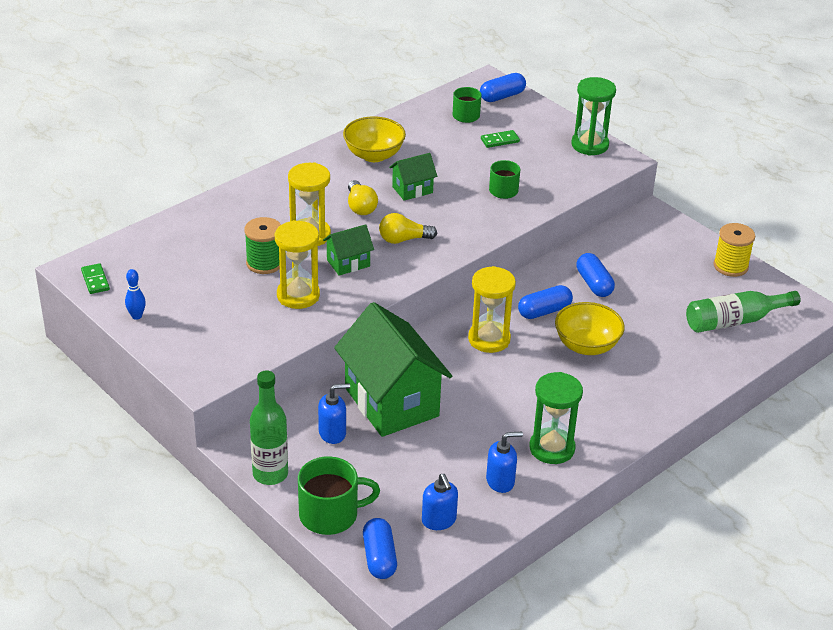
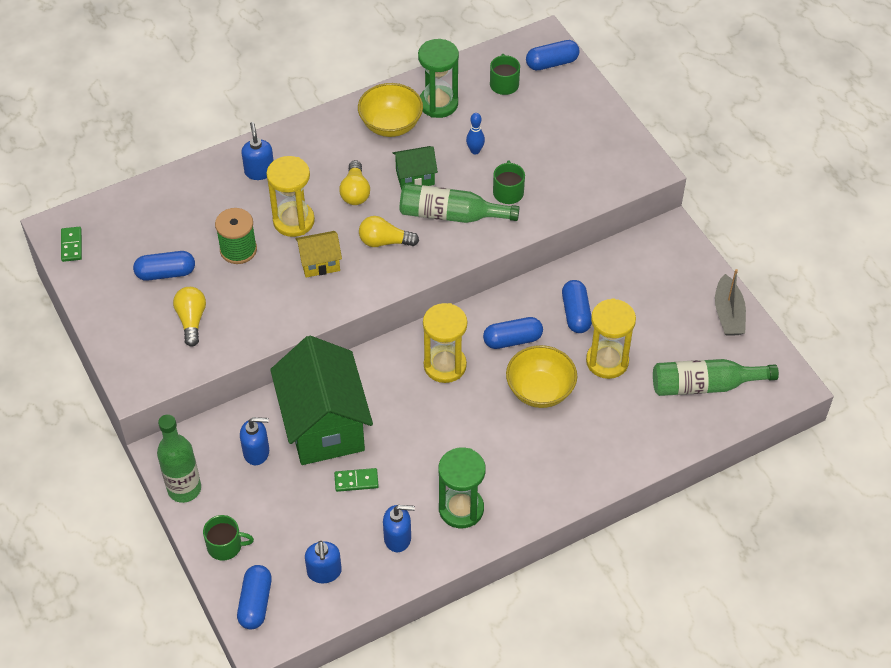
camera: 15 degrees right, 15 degrees up
(136, 316) = (98, 296): blue bowling pin -> blue bowling pin (475, 151)
(199, 289) = (166, 273): none -> blue capsule
(239, 322) = (191, 320): none -> yellow light bulb
(262, 202) = (259, 171): none -> blue soap dispenser
(298, 295) = (258, 296): yellow hourglass -> yellow hourglass (607, 361)
(330, 514) = (225, 545): green mug -> green mug, size x0.62
(348, 263) = (320, 263): green house -> yellow house
(458, 213) = (451, 215): none -> green bottle
(500, 140) = (528, 124): green domino -> green domino (356, 481)
(589, 145) = (621, 144): green hourglass -> green hourglass (438, 103)
(730, 266) = (728, 314): yellow spool -> grey boat

